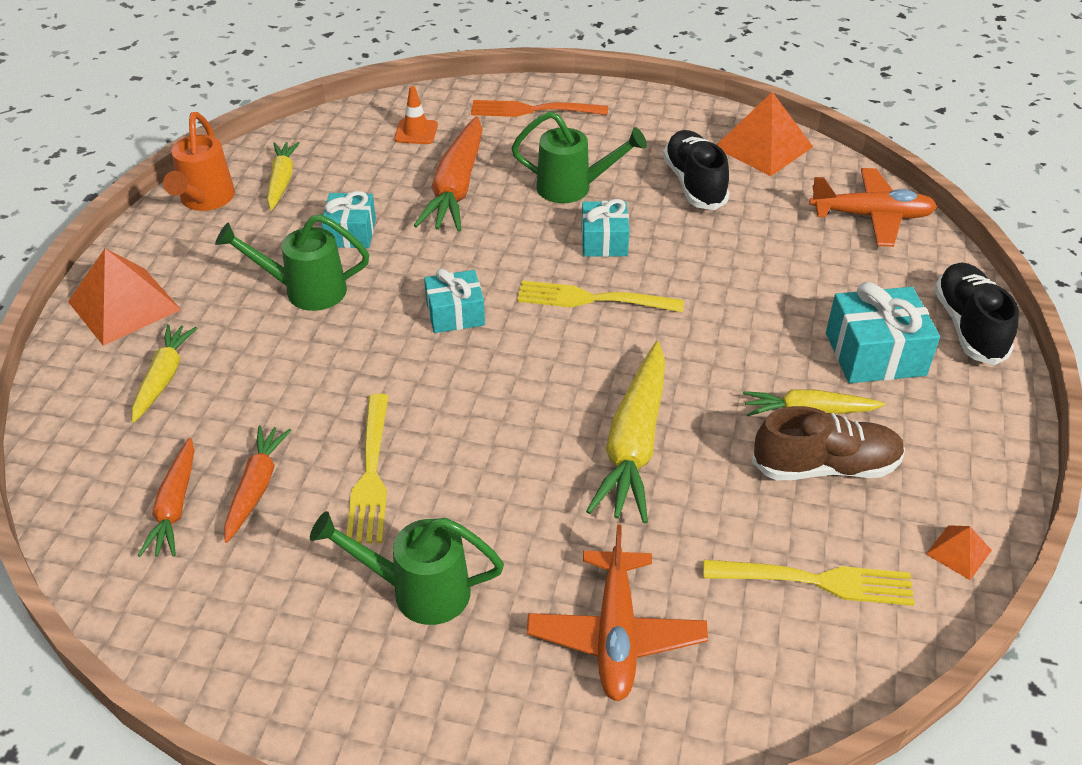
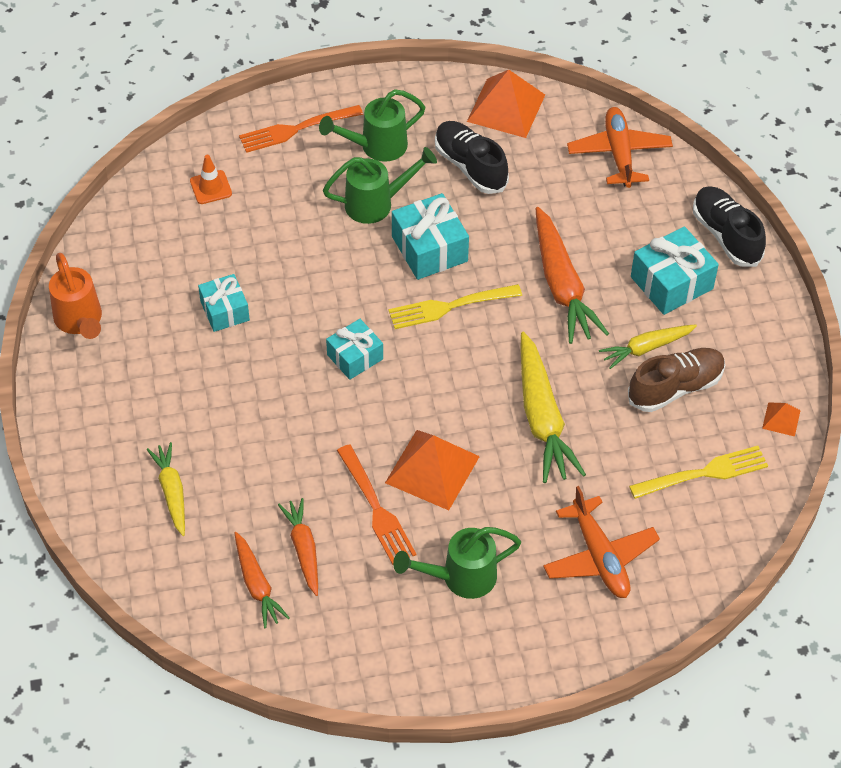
camera: 25 degrees left, 10 degrees up
(124, 305) = (91, 443): orange pyramid -> orange pyramid (432, 469)
(282, 181) = (131, 279): yellow carrot -> none
(304, 291) = (225, 378): green watering can -> green watering can (376, 147)
(371, 472) = (375, 508): yellow fork -> orange fork
(456, 187) = (282, 235): orange carrot -> orange carrot (562, 285)
(604, 241) = (429, 249): turquoise gift -> turquoise gift, size x1.51
(871, 216) = (619, 154): orange plane -> orange plane turned 75 degrees counterclockwise

